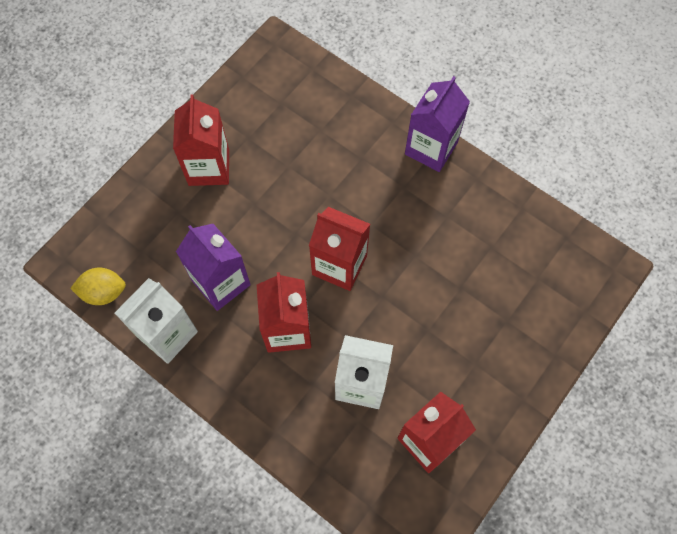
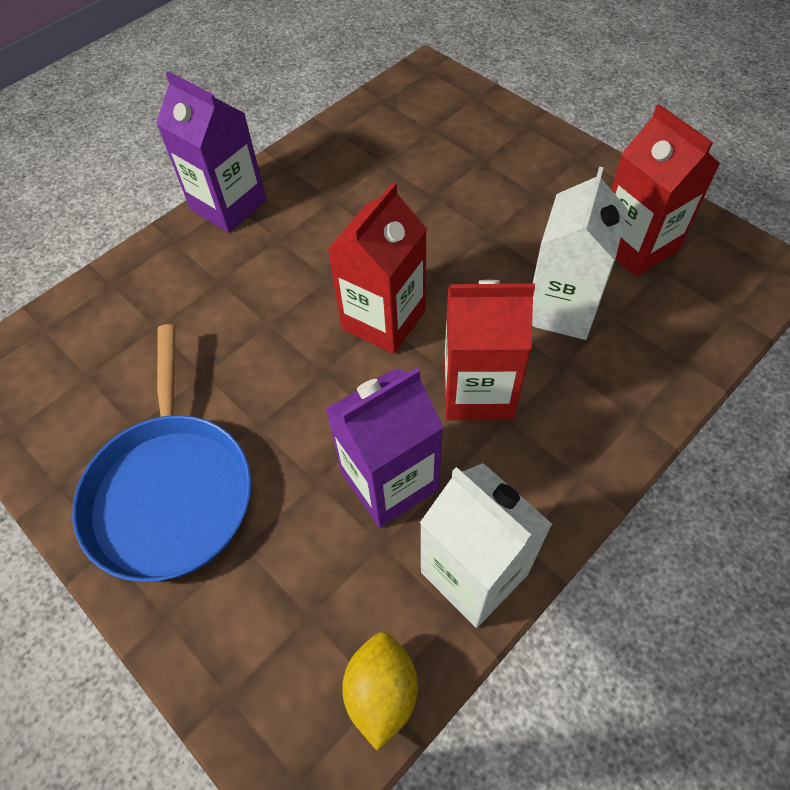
camera: 80 degrees left, 10 degrees down
(209, 167) = (171, 491): red carton -> blue pan

